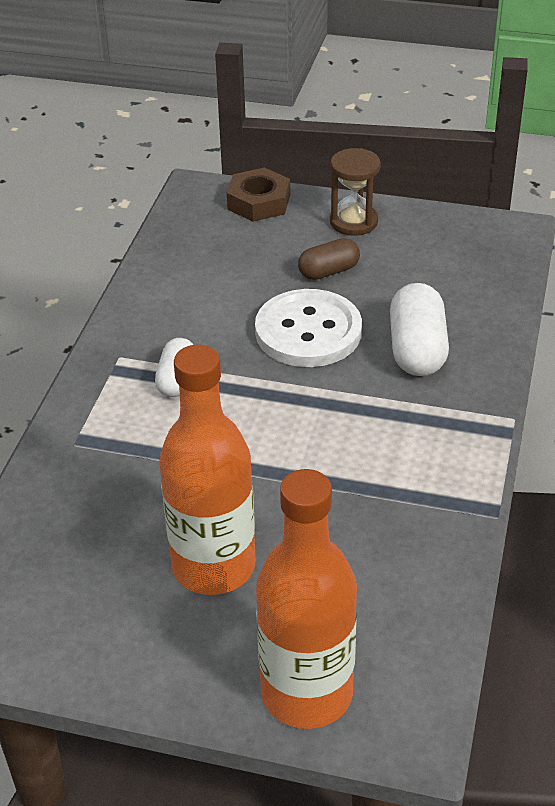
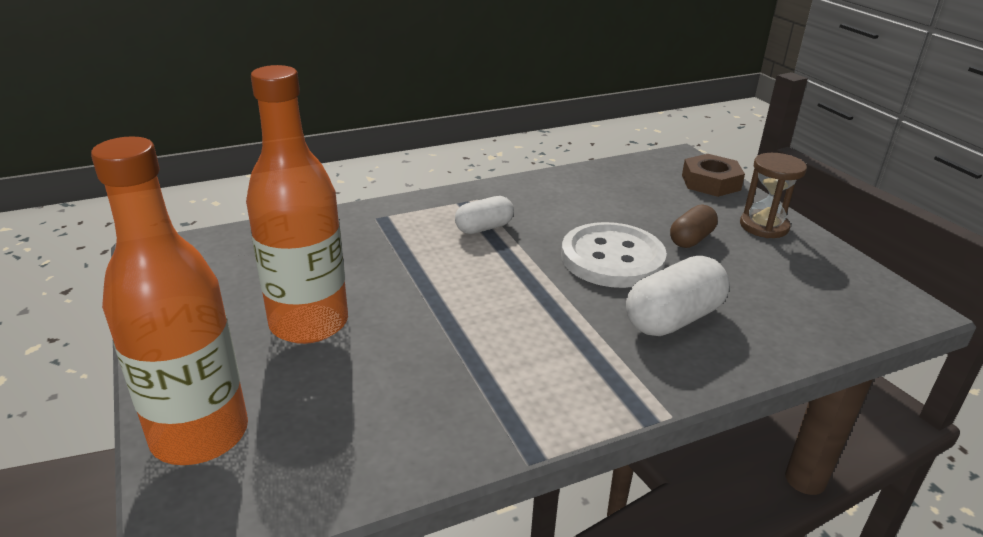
camera: 50 degrees right, 10 degrees down
(328, 271) = (691, 239): brown capsule -> brown capsule turned 75 degrees counterclockwise

